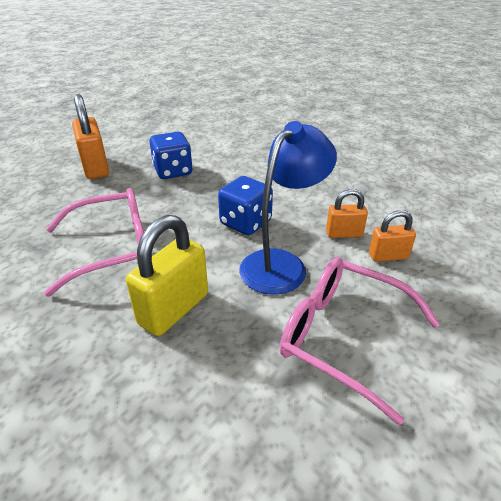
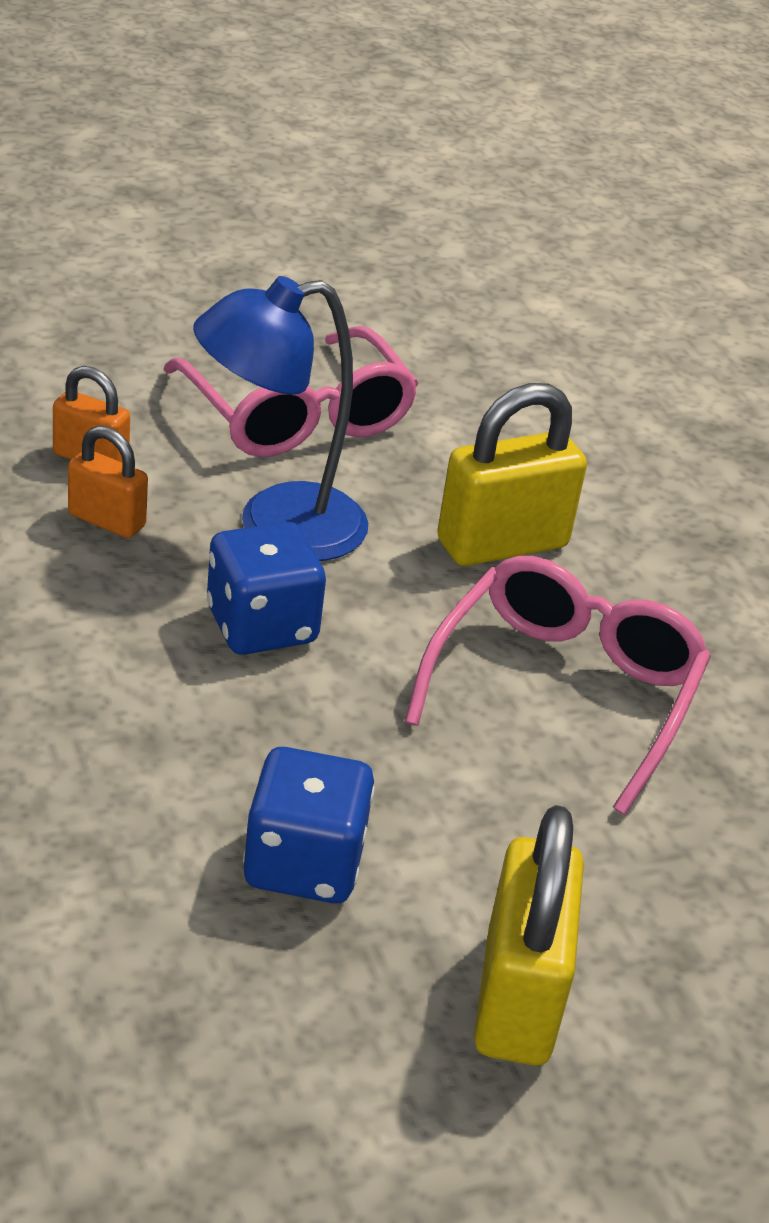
camera: 155 degrees left, 0 degrees up
(95, 167) = (517, 998): orange padlock -> yellow padlock
(111, 249) = (563, 693): pink glasses -> pink glasses turned 105 degrees clockwise

